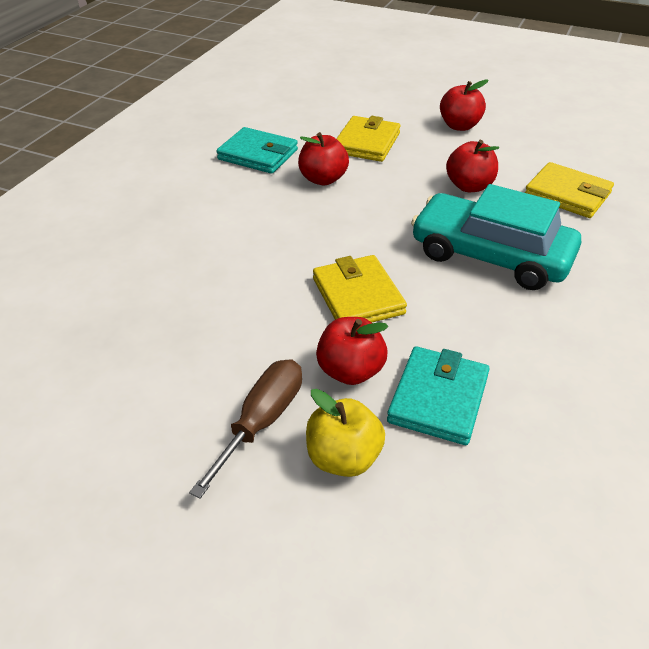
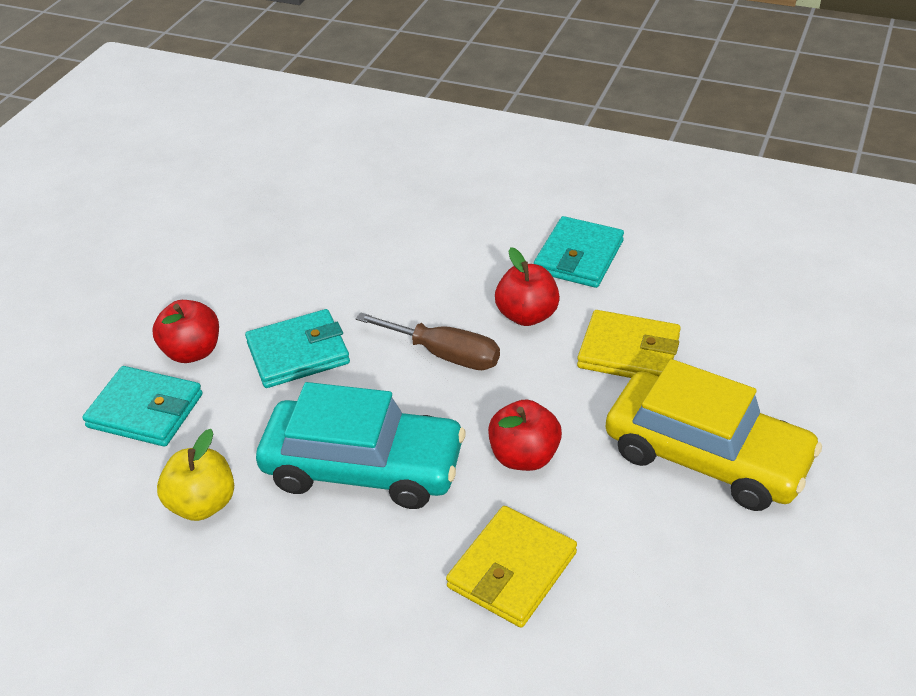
camera: 90 degrees right, 0 degrees up
(262, 421) = (146, 302): brown screwdriver -> brown screwdriver (445, 354)
(343, 458) = (96, 351): yellow apple -> yellow apple (202, 504)
(358, 296) = (298, 353): yellow wallet -> turquoise wallet
(459, 126) = (706, 456): red apple -> yellow car
(490, 255) = (363, 467): turquoise car -> turquoise car turned 75 degrees clockwise

